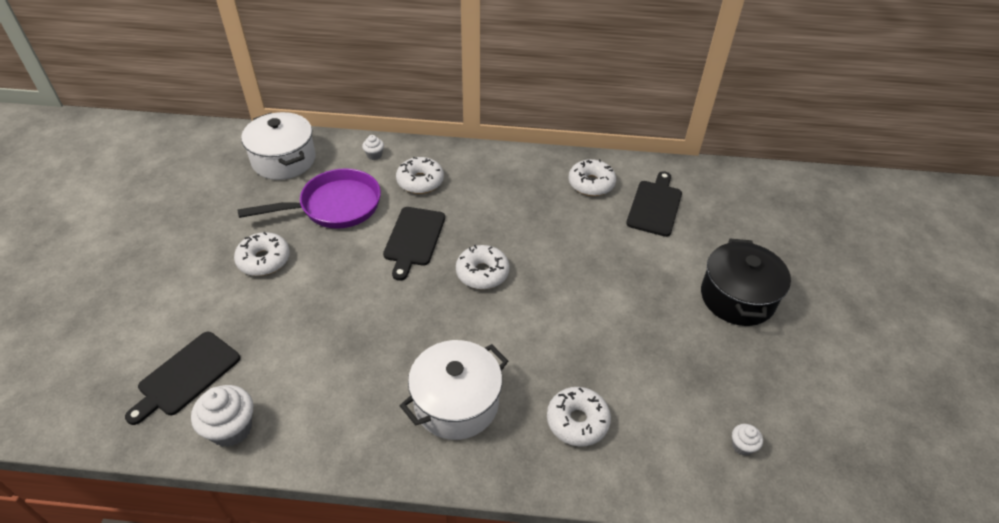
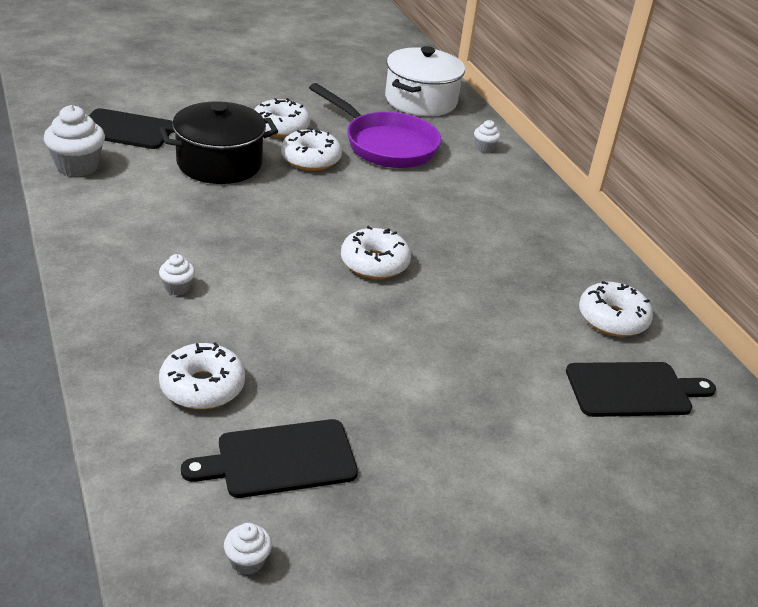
camera: 60 degrees right, 10 degrees down
(414, 239) = (385, 204): black cutting board -> black cutting board (280, 459)
(420, 181) = (475, 186): white donut -> white donut (310, 159)
(456, 403) = (177, 288): white pot -> white cupcake
(737, 297) = (527, 515): black pot -> black pot (219, 163)

